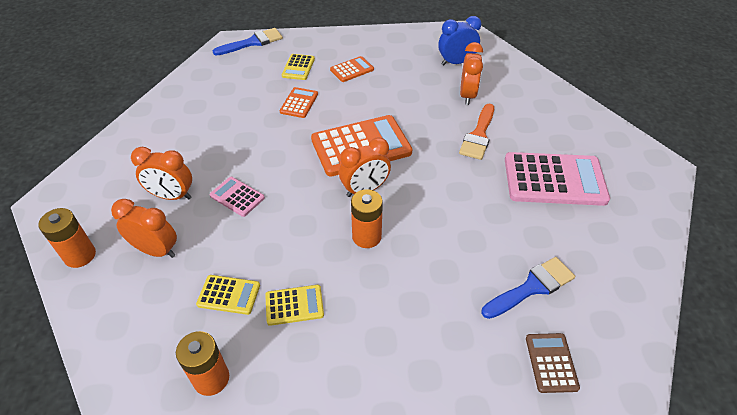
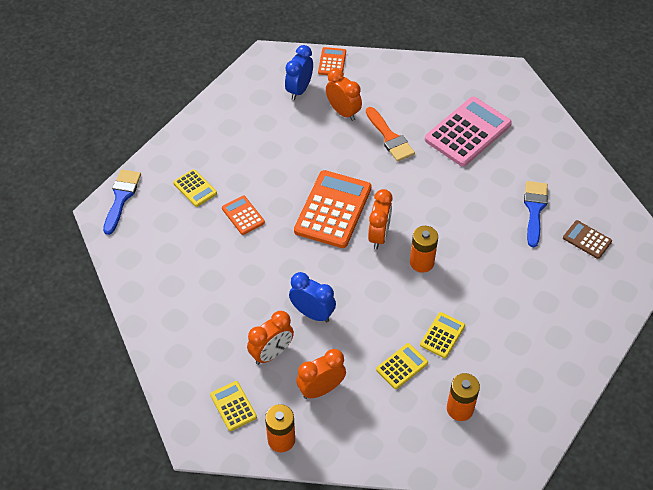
camera: 50 degrees left, 5 degrees up
(98, 204) = (233, 406): none -> yellow calculator
(237, 197) = (312, 313): pink calculator -> blue clock
(352, 70) = (237, 157): orange calculator -> orange calculator (332, 62)

